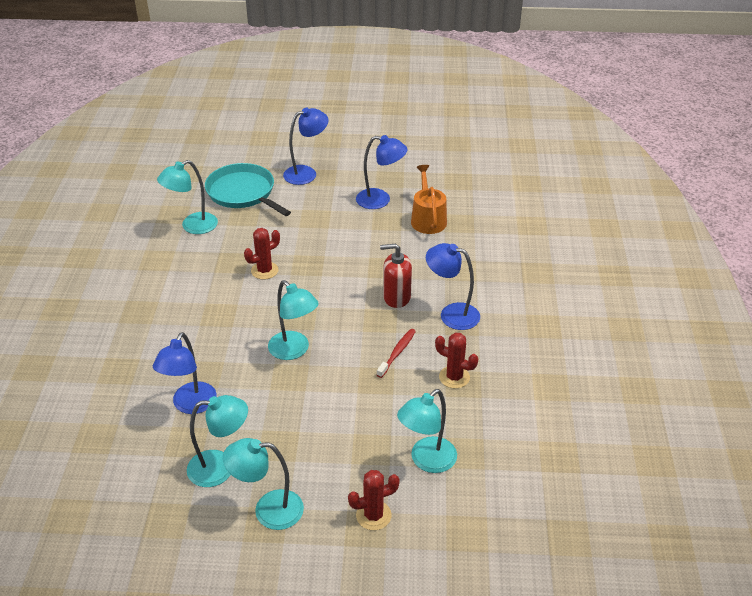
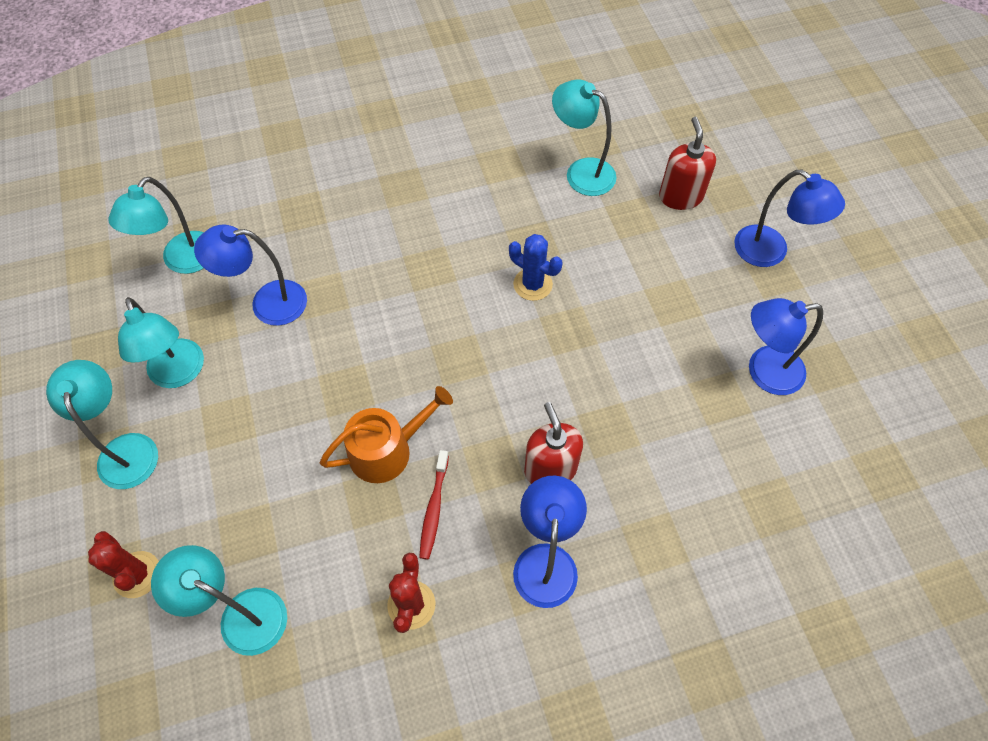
camera: 70 degrees right, 20 degrees up
(243, 193) = (680, 196): turquoise pan -> red soap dispenser
(264, 270) = (532, 284): red cactus -> blue cactus
(294, 351) = (394, 377): turquoise lamp -> turquoise lamp (182, 261)
(380, 200) = (764, 372): blue lamp -> blue lamp turned 90 degrees clockwise
(397, 353) = (434, 508): red toothbrush -> red toothbrush turned 90 degrees clockwise
(427, 219) = (755, 455): orange watering can -> orange watering can (387, 450)

